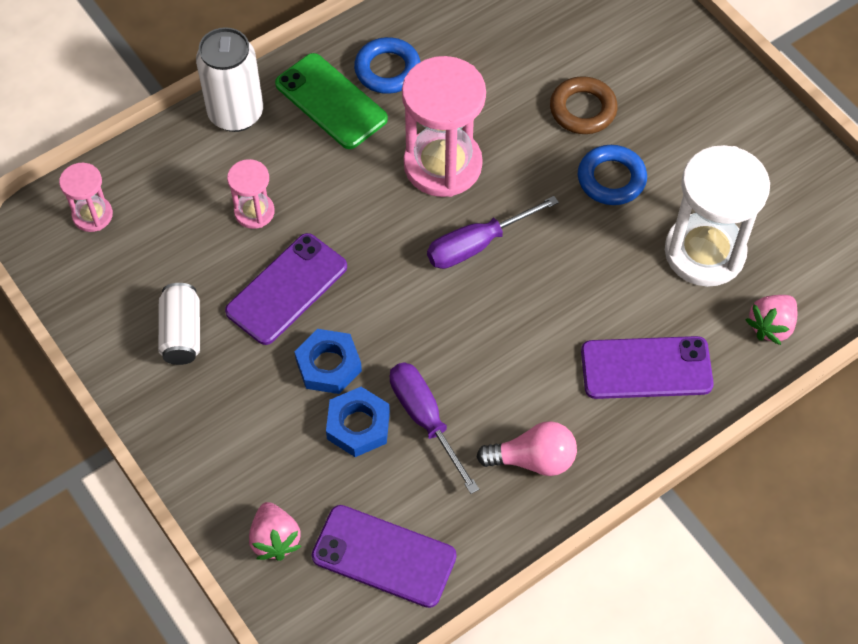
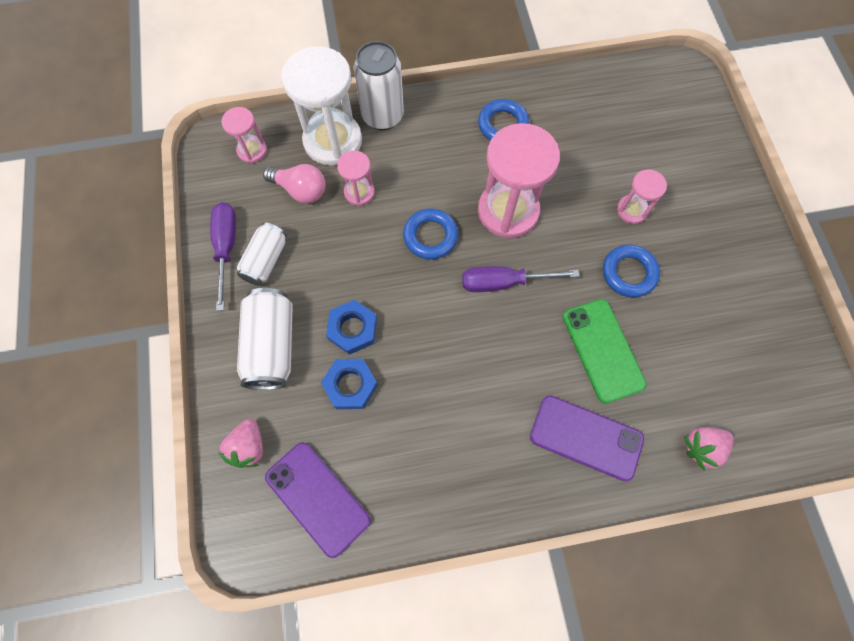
camera: 25 degrees right, 10 degrees up
(242, 422) = (272, 346): none -> white can
(287, 289) = (352, 258): purple phone -> none
(331, 101) = (452, 133): green phone -> green phone (602, 350)
(366, 228) = (430, 236): none -> blue ring
(425, 419) = (400, 402): purple screwdriver -> purple screwdriver (226, 248)
(533, 459) = (464, 472): pink light bulb -> pink light bulb (300, 190)
(583, 109) = (632, 210): brown ring -> pink hourglass
(704, 252) = (675, 362): white hourglass -> white hourglass (333, 141)

